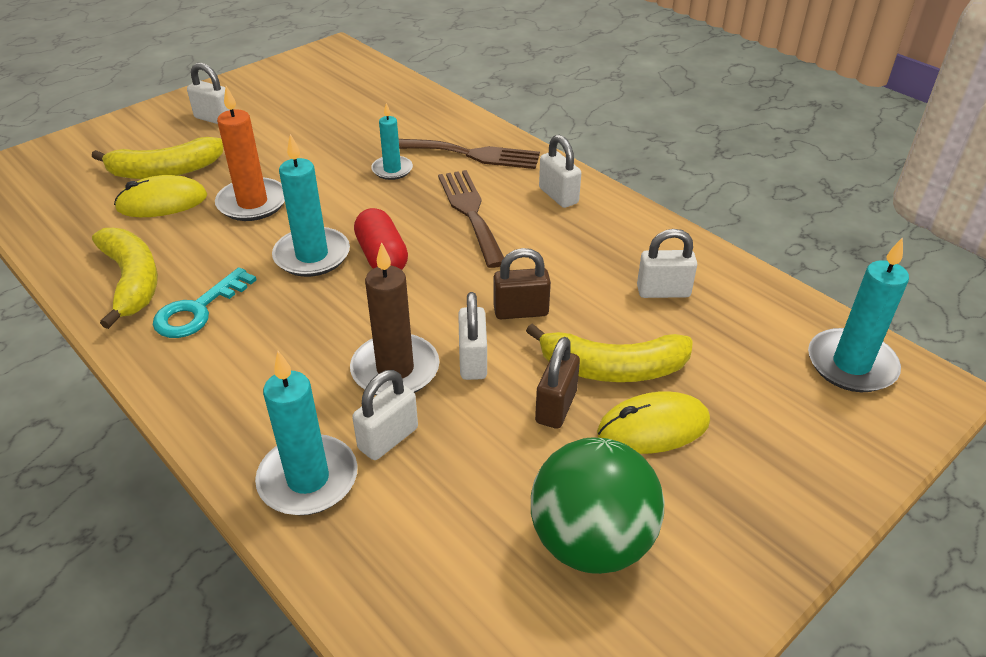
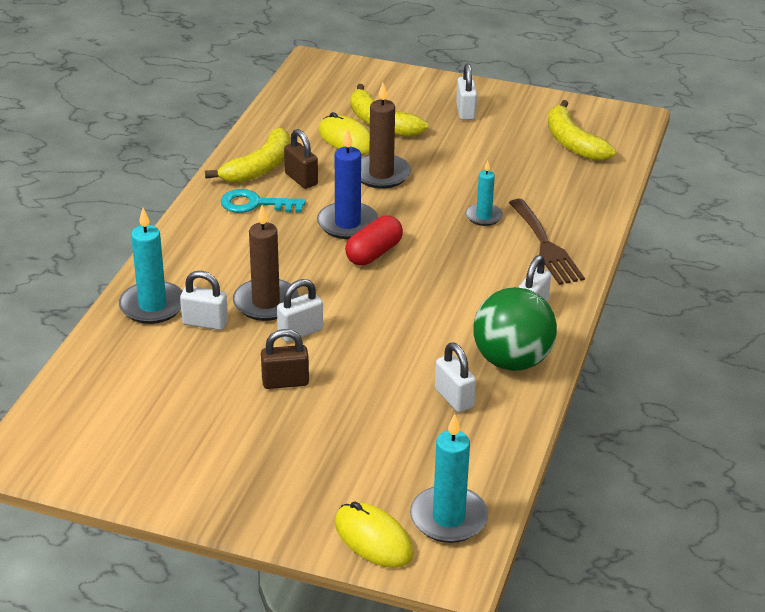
camera: 60 degrees right, 5 degrees down
(252, 203) = (381, 174): orange candle -> brown candle
(312, 255) = (347, 224): turquoise candle -> blue candle
(470, 213) = (465, 273): brown fork -> none
(521, 311) = (369, 336): brown padlock -> brown padlock (301, 179)
(591, 542) = (181, 431): green ball -> green ball (512, 360)
(612, 368) = (344, 396): yellow banana -> yellow banana (573, 143)
(653, 427) = (299, 431): yellow mouse -> yellow mouse (373, 539)

